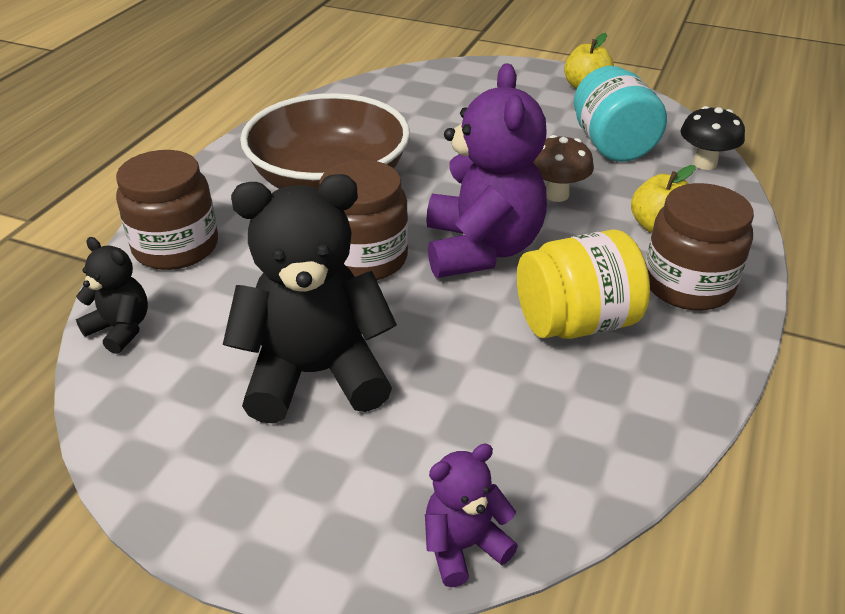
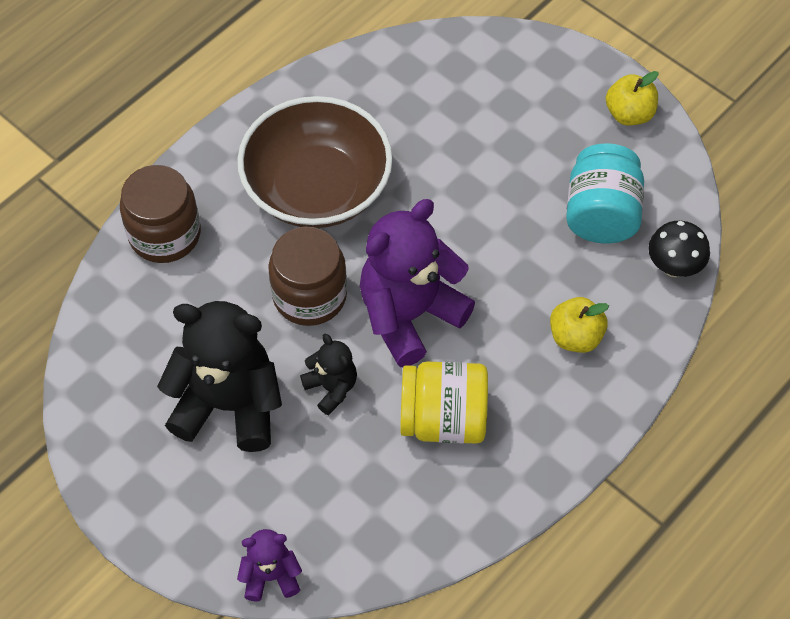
camera: 20 degrees right, 20 degrees up
(121, 329) = (103, 314): black teddy bear -> black teddy bear (331, 388)
(481, 249) = (409, 315): purple teddy bear -> purple teddy bear turned 150 degrees counterclockwise
(556, 195) = (509, 267): brown mushroom -> none
(688, 285) = (557, 409): brown jar -> none

